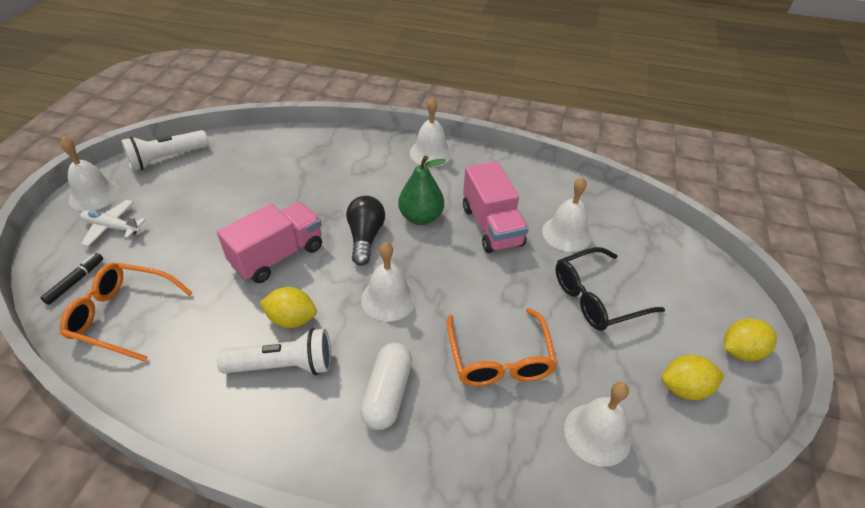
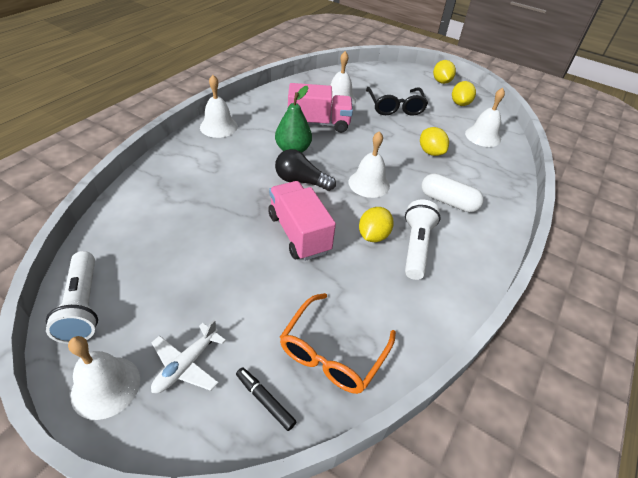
camera: 75 degrees left, 0 degrees up
(499, 359) = (430, 152): orange glasses -> yellow lemon

